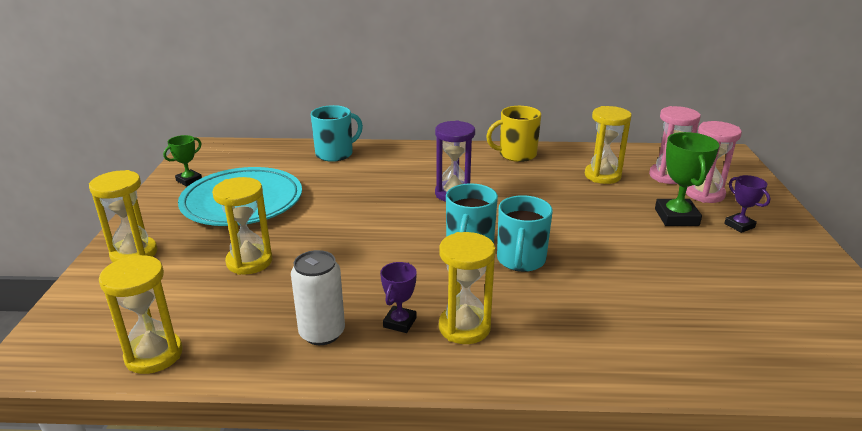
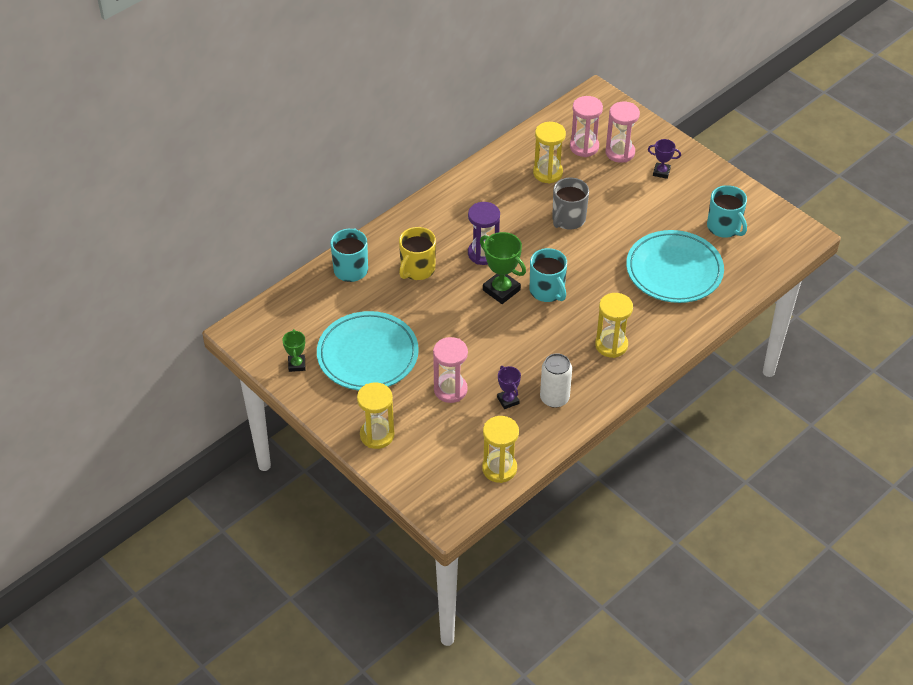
camera: 45 degrees left, 20 degrees up
(249, 262) = (450, 390): yellow hourglass -> pink hourglass
(400, 322) = (580, 365): purple trophy -> purple trophy (508, 400)
(516, 154) = (471, 185): yellow mug -> yellow mug (417, 269)
(520, 260) = (585, 282): turquoise mug -> turquoise mug (724, 227)
(575, 210) = (568, 219): none -> grey mug
(647, 307) = (674, 271): none -> turquoise plate
(676, 217) = (625, 187): green trophy -> green trophy (501, 290)

